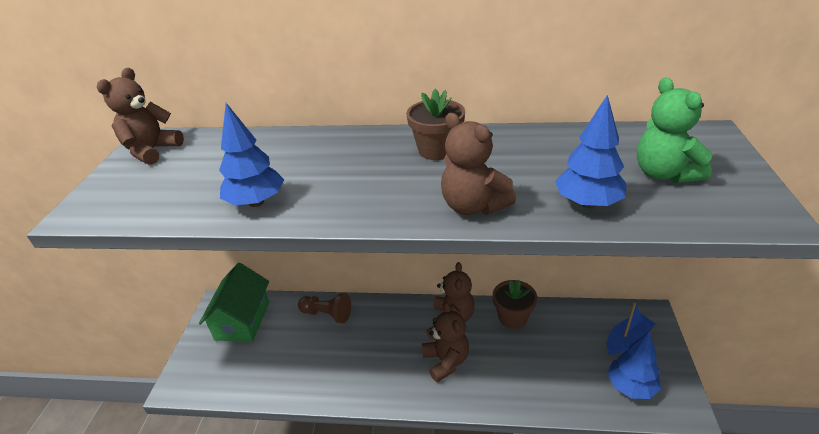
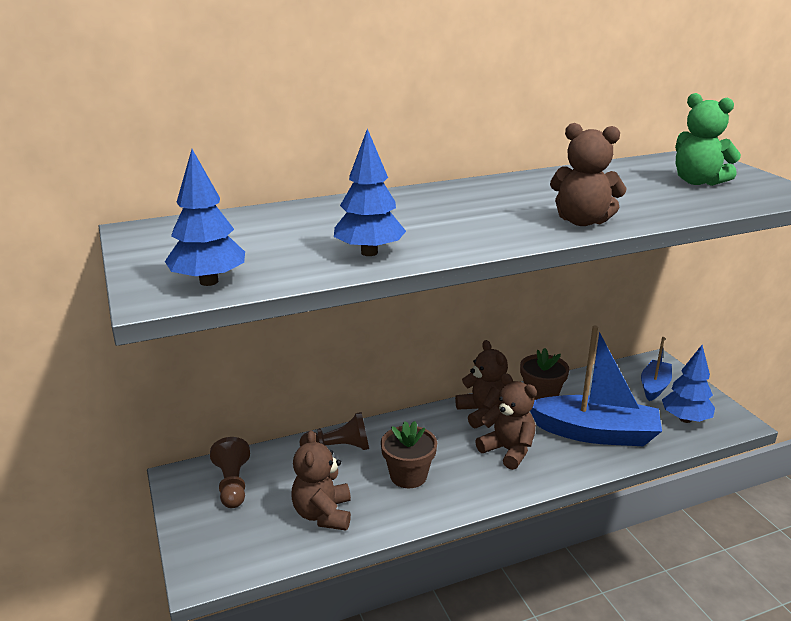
camera: 30 degrees left, 10 degrees down
(152, 151) = (162, 238): brown teddy bear -> brown teddy bear (323, 514)
(242, 320) = (232, 484): green house -> brown pawn
(437, 150) = (494, 193): brown flower pot -> brown flower pot (408, 476)
(532, 371) = (595, 433): none -> blue boat
(587, 203) = (667, 205): blue tree -> blue tree (209, 281)

